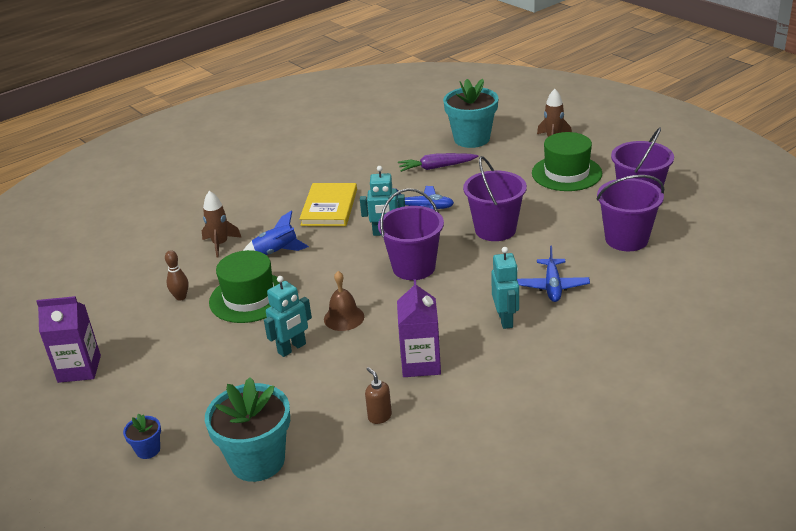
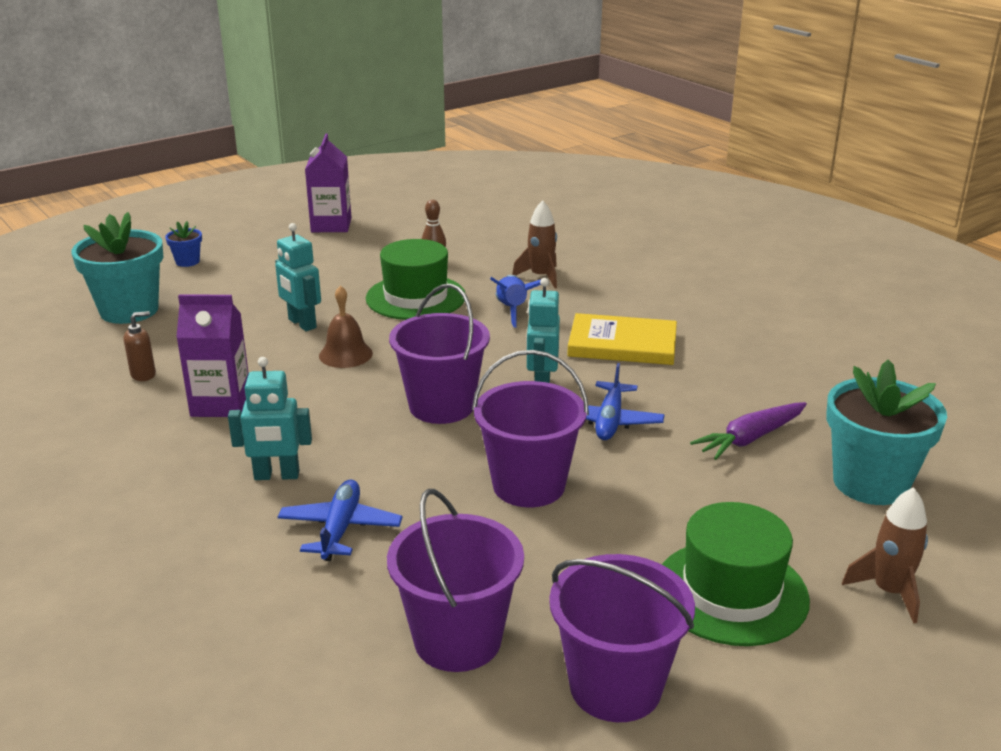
camera: 90 degrees right, 5 degrees down
(436, 167) = (750, 438): purple carrot -> purple carrot turned 120 degrees counterclockwise
(552, 286) = (340, 529): blue plane -> blue plane turned 90 degrees clockwise

